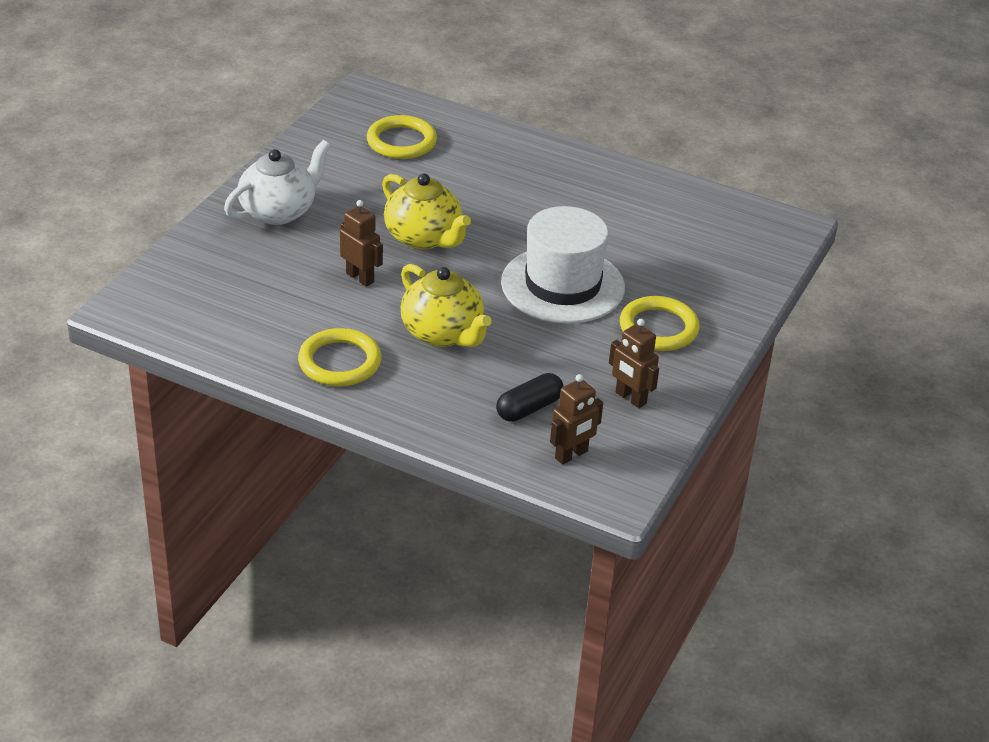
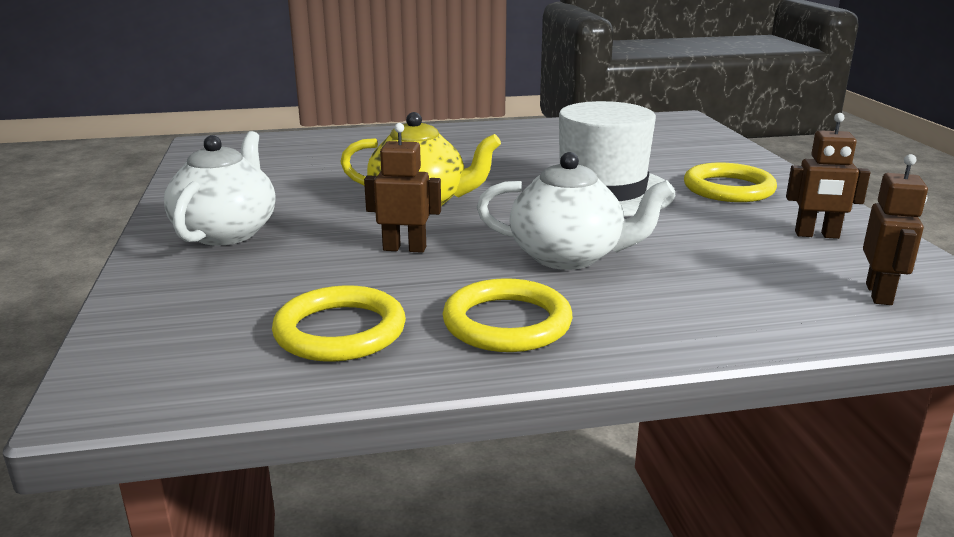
camera: 35 degrees left, 15 degrees down
(401, 142) = (291, 158): yellow ring -> yellow ring (340, 331)
(443, 333) = (568, 257): yellow teapot -> white teapot
(529, 408) = (763, 277): black capsule -> none

